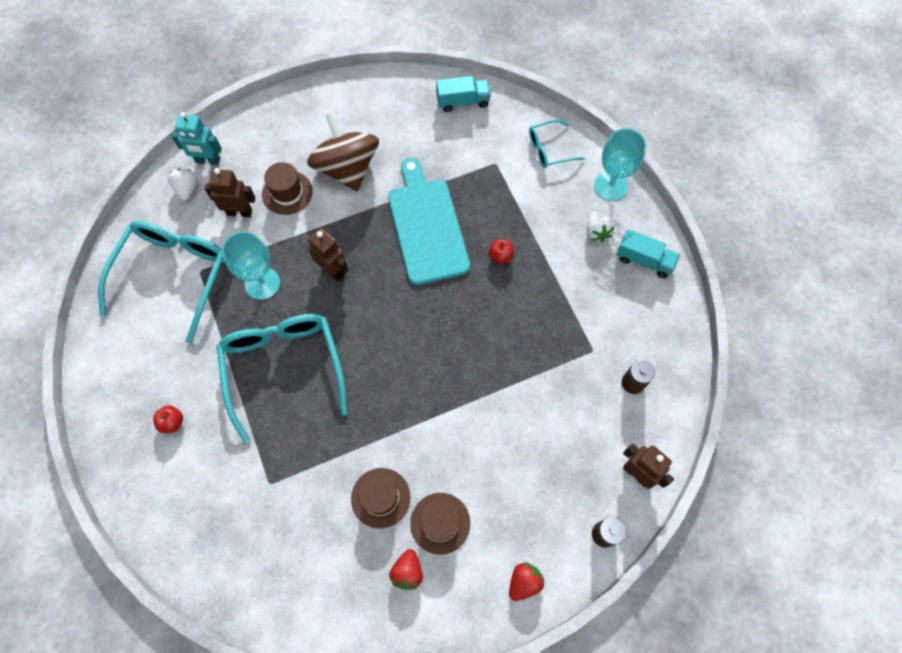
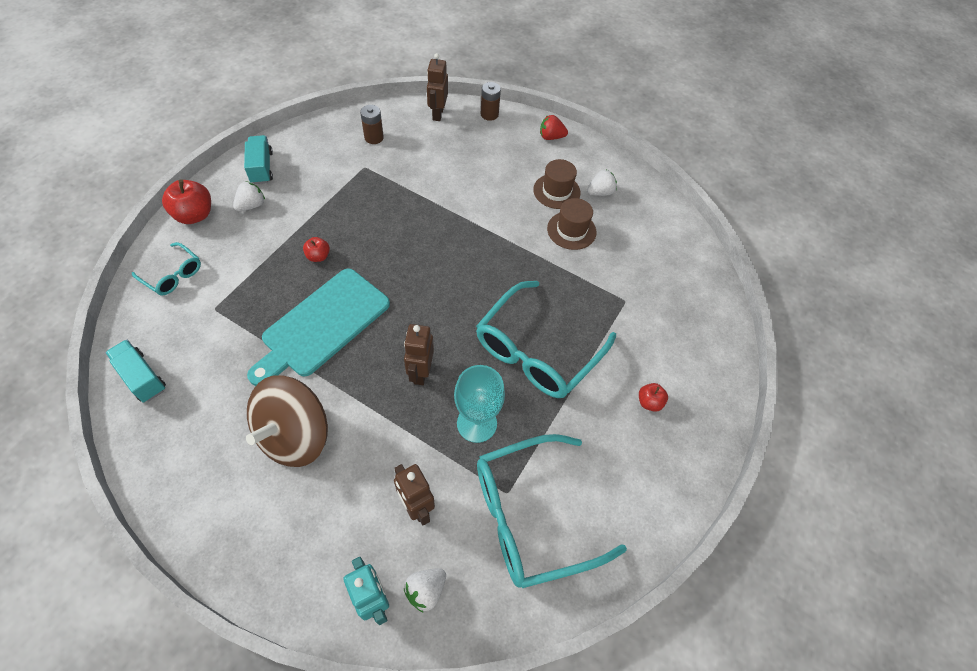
camera: 130 degrees left, 10 degrees down
(287, 193) = (361, 474): brown hat -> none
(407, 571) = (600, 192): red strawberry -> white strawberry
(610, 186) = (194, 215): turquoise goblet -> red apple

